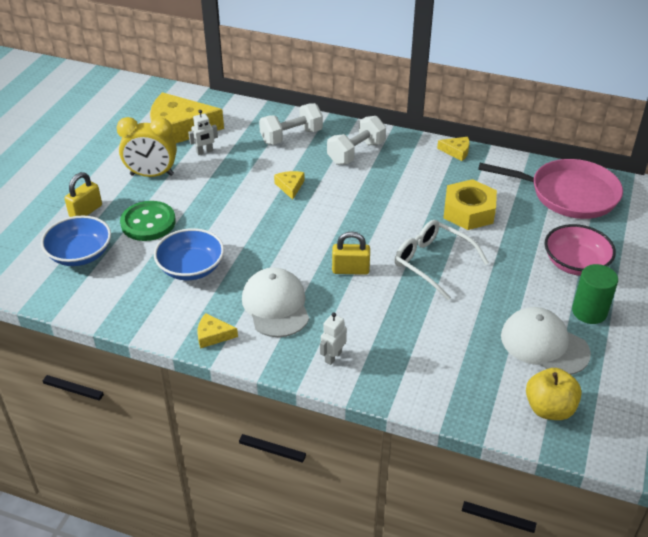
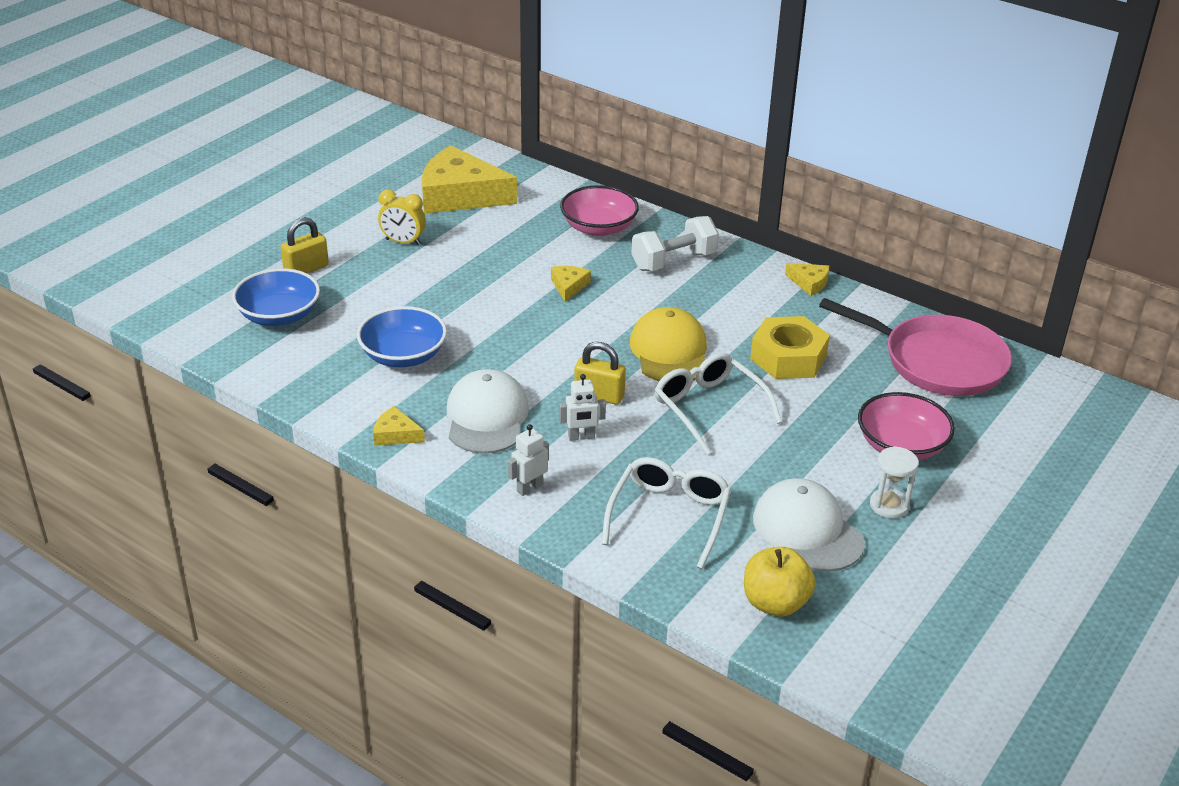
camera: 15 degrees right, 5 degrees down
(148, 223) = (374, 296): green button -> none
(152, 175) = (403, 242): yellow clock -> yellow clock, size x0.66
(204, 152) = (480, 227): white robot -> white robot (581, 437)
(291, 136) = (598, 227): white dumbbell -> pink bowl
(385, 224) = (670, 351): none -> yellow cap
(444, 356) = (669, 516): none -> white glasses
(589, 312) = (889, 505): green cylinder -> white hourglass

